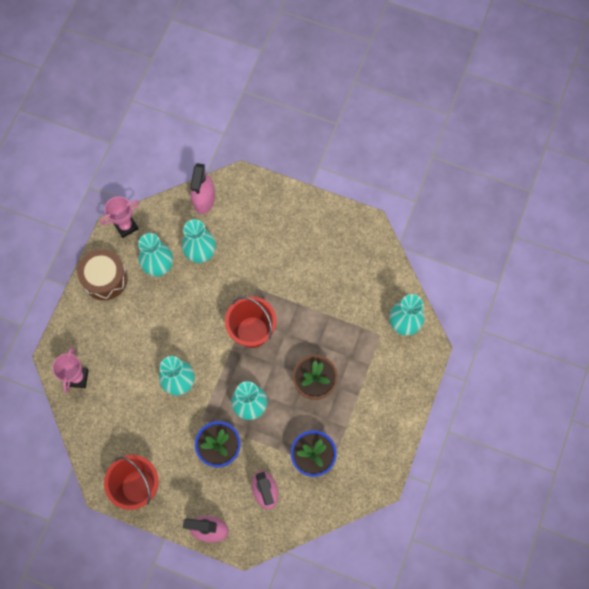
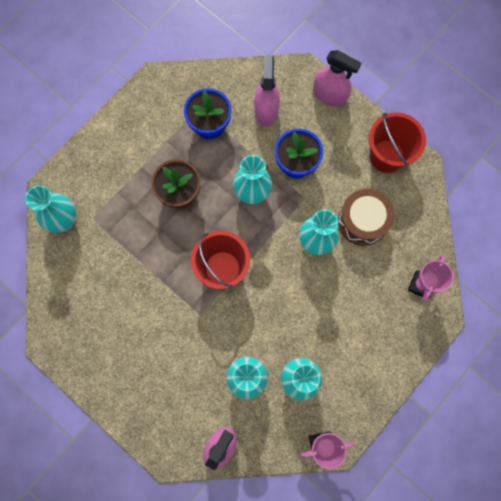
camera: 160 degrees left, 5 degrees up
(105, 278) = (363, 387): brown drum -> brown drum (362, 221)

